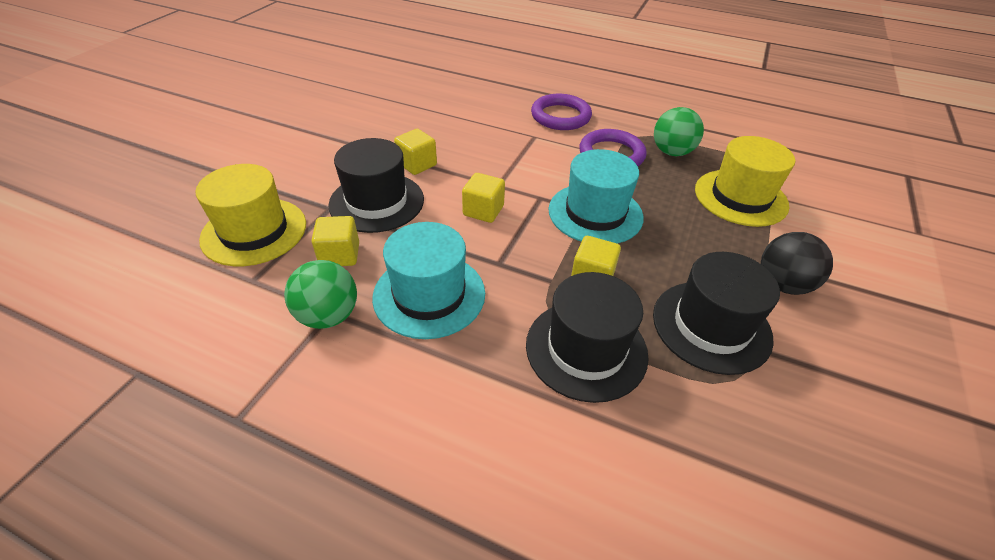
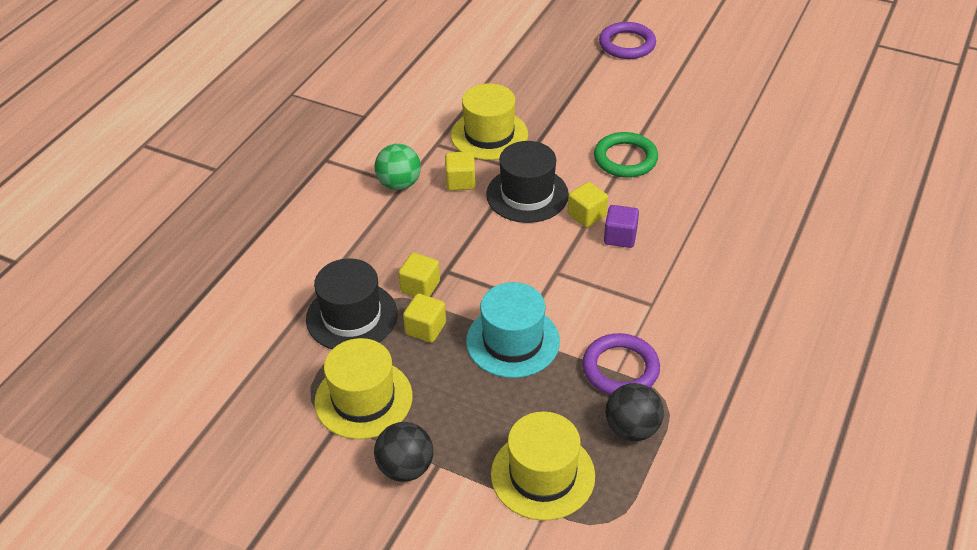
camera: 95 degrees right, 0 degrees up
(336, 139) = (625, 159): none -> green ring
(429, 295) = (414, 232): turquoise hat -> none
(450, 147) = (620, 237): none -> purple cube
(483, 211) = (516, 261): yellow cube -> yellow cube (420, 287)
(560, 116) = (701, 331): purple ring -> purple ring (627, 44)
(671, 152) = (632, 428): green ball -> black ball
(711, 326) = (363, 399): black hat -> yellow hat

